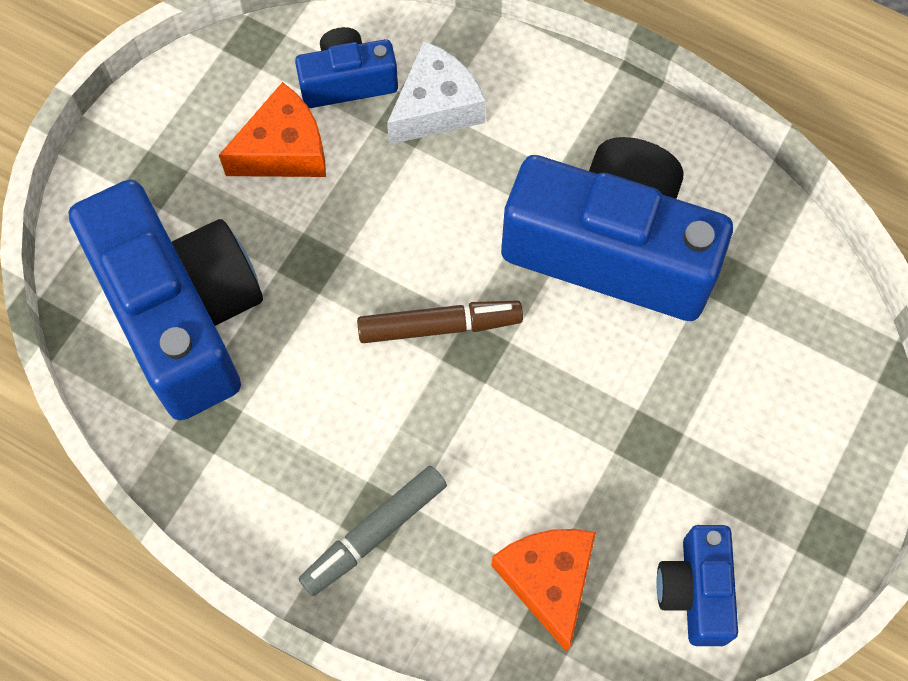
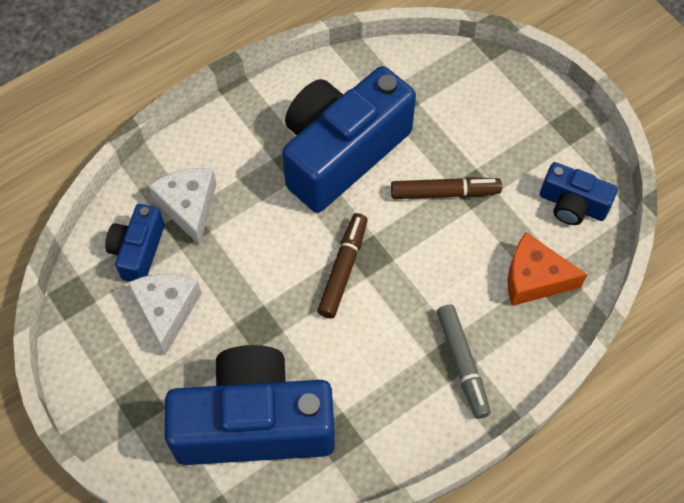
camera: 65 degrees left, 5 degrees down
(284, 150) = (166, 311): orange cheese -> white cheese
(621, 406) = (444, 192): none -> brown marker

